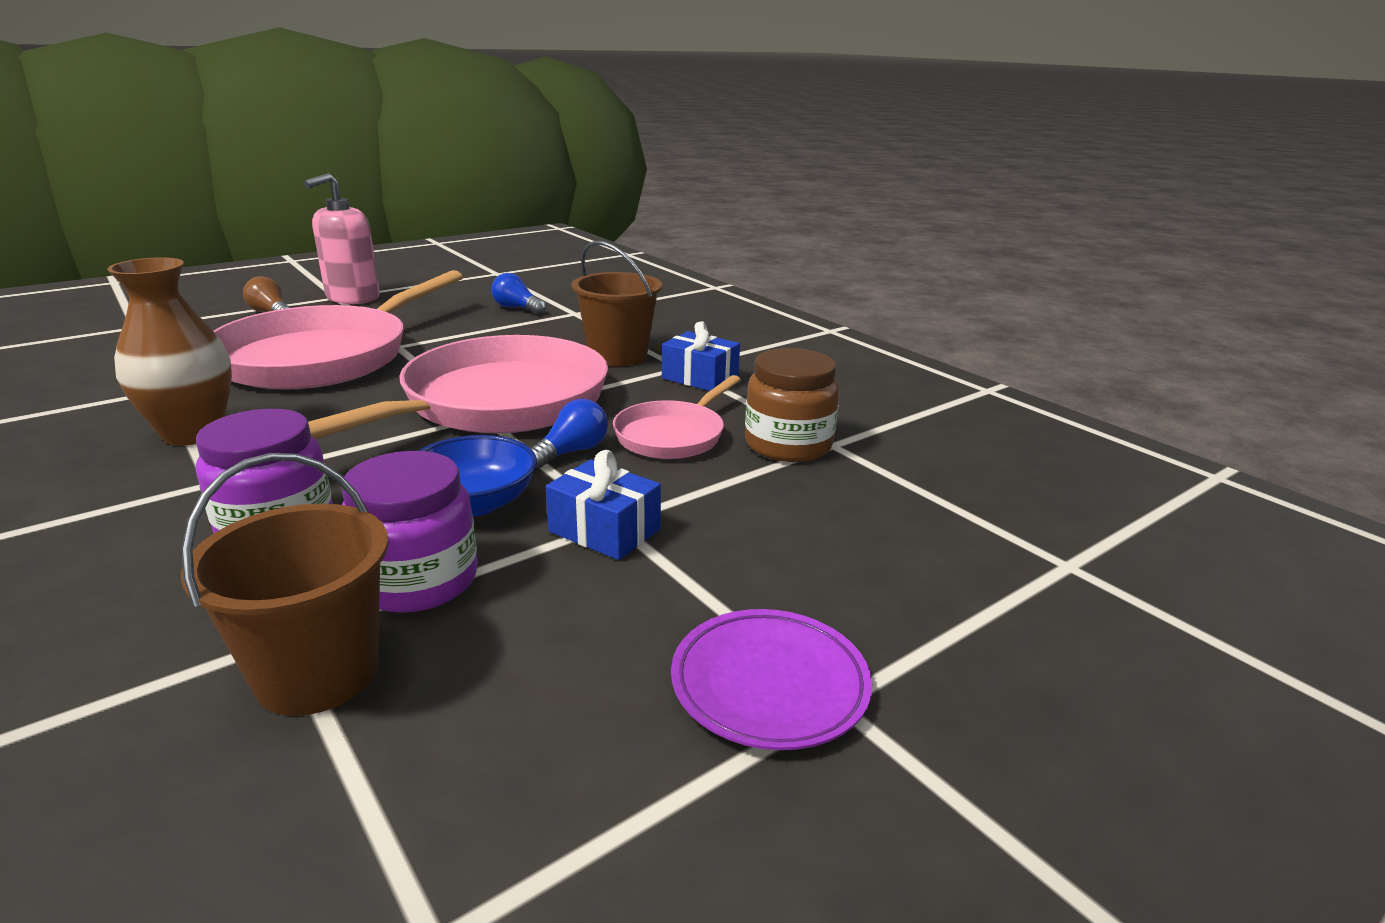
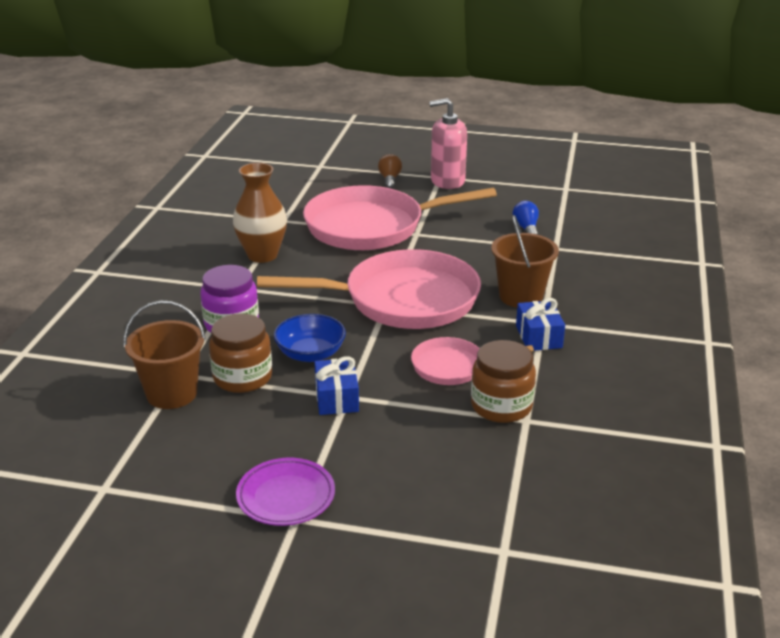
camera: 50 degrees right, 5 degrees up
(417, 580) = (242, 377): purple jar -> brown jar
(572, 452) = (390, 349): blue light bulb -> none

